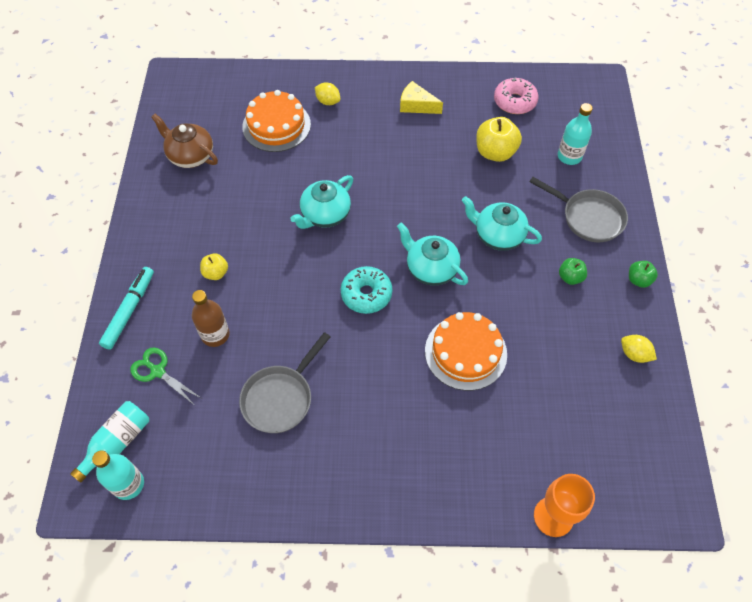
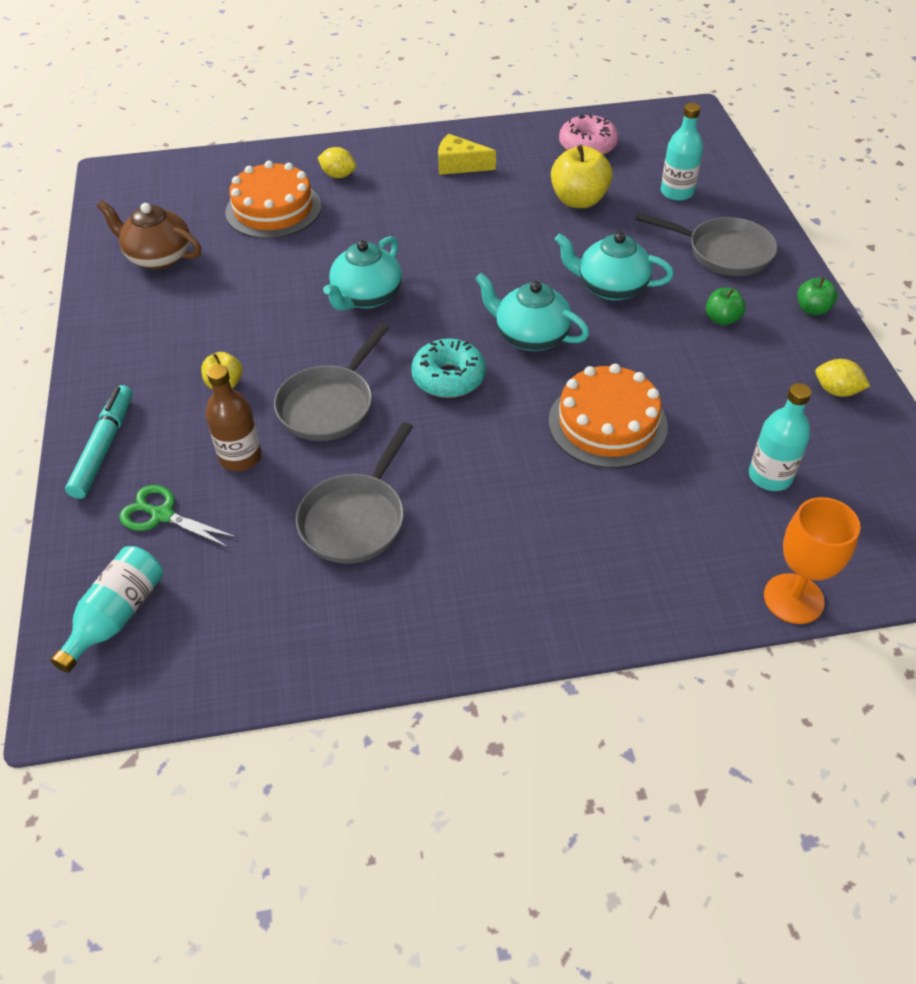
camera: 10 degrees left, 10 degrees down
(128, 484) = (145, 668): turquoise bottle -> turquoise bottle (770, 476)
(281, 303) = (329, 405): none -> grey pan

